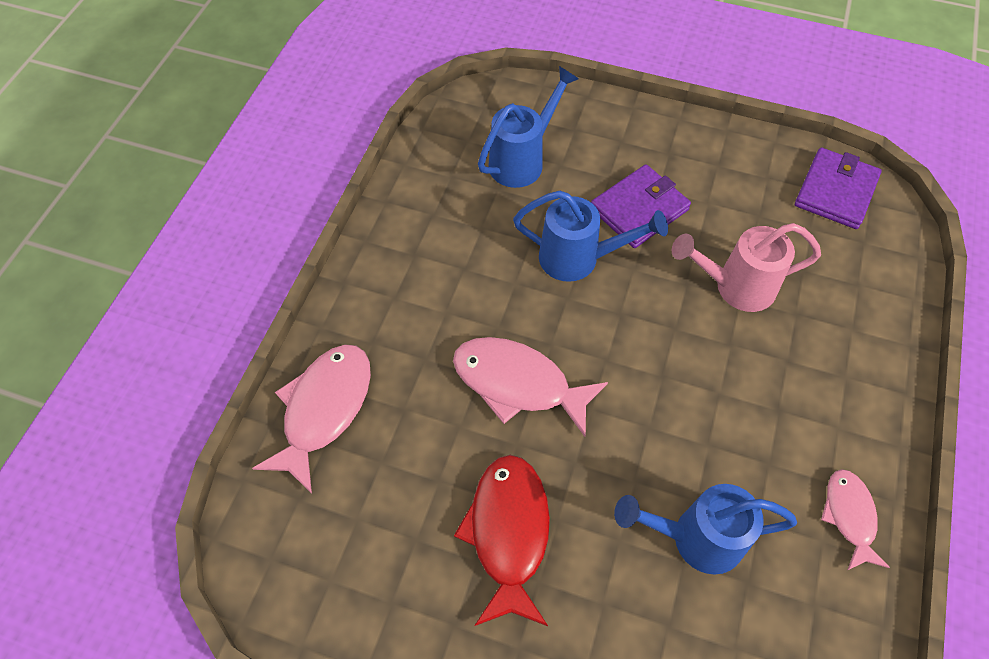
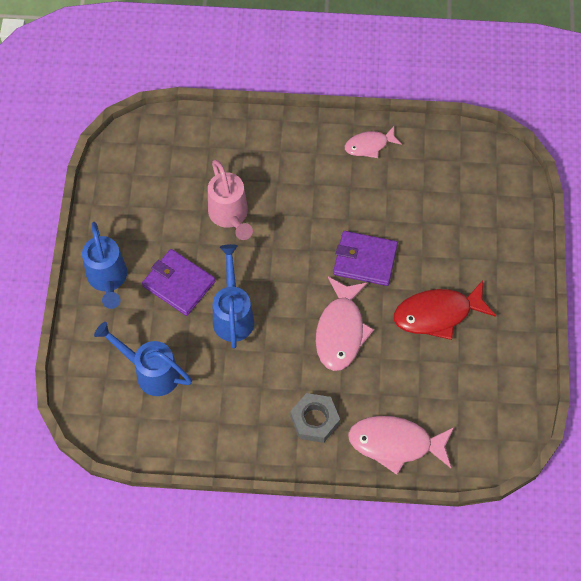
camera: 105 degrees left, 5 degrees up
(396, 318) = (314, 420): none -> grey nut
(695, 538) = (407, 218): blue watering can -> blue watering can (108, 280)
(835, 191) = (131, 163): purple wallet -> purple wallet (365, 260)

